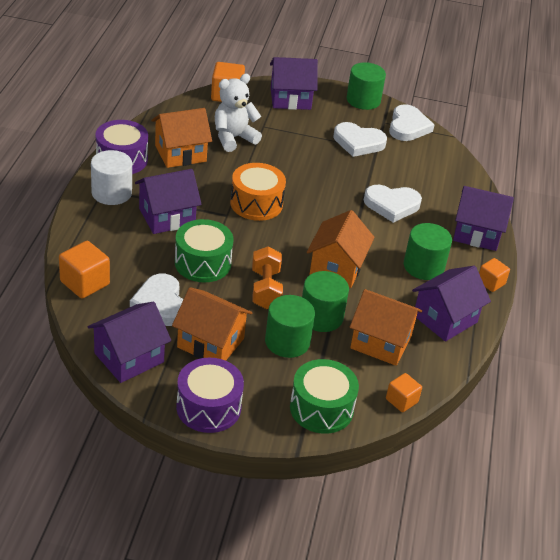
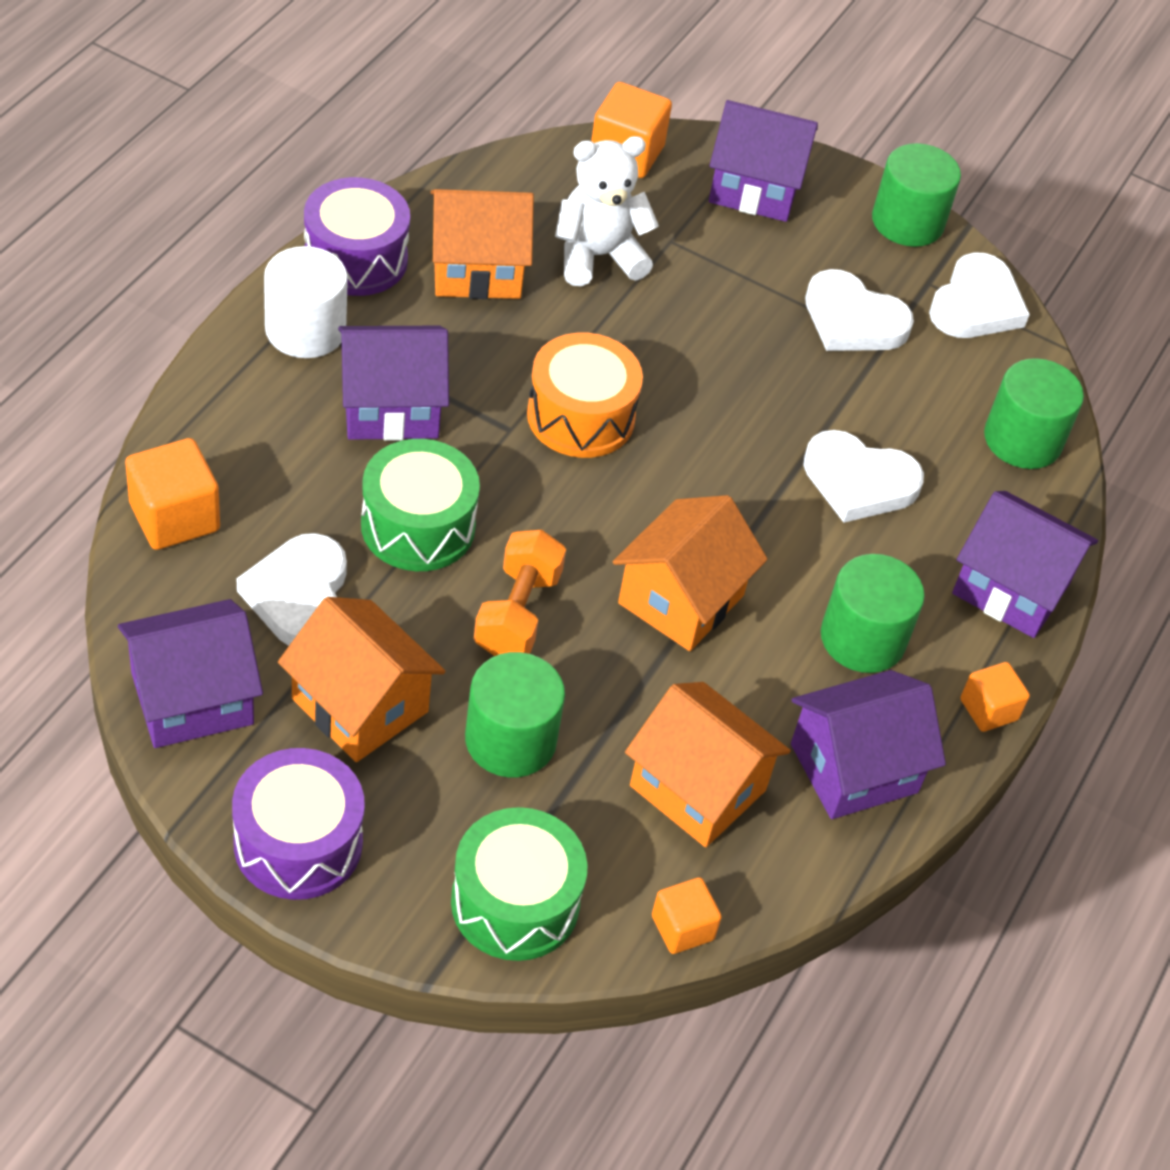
camera: 15 degrees right, 10 degrees up
(321, 317) = (602, 701): green cylinder -> green cylinder (1022, 439)

